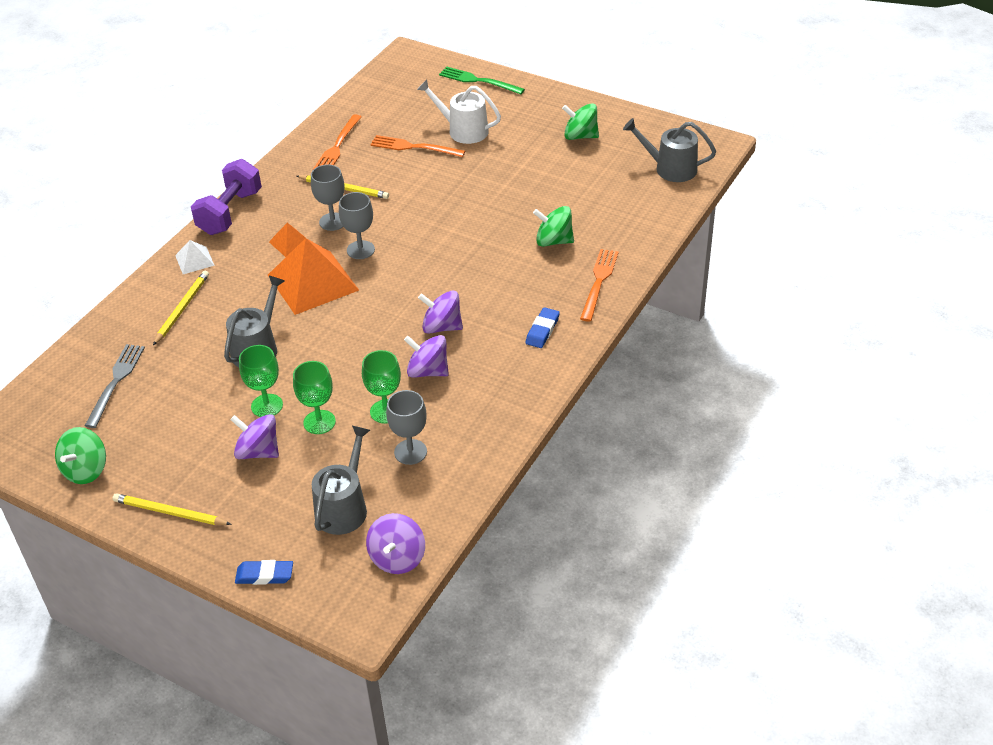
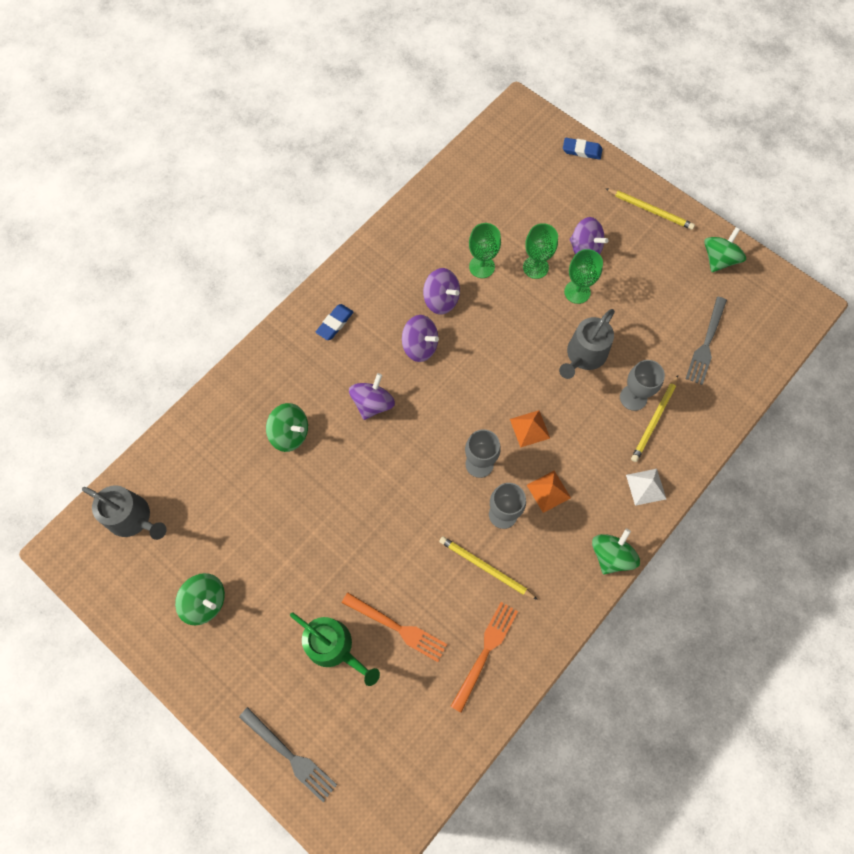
camera: 170 degrees left, 25 degrees up
(230, 212) = (611, 555): purple dumbbell -> green spinning top
(313, 282) = (529, 428): orange pyramid -> orange pyramid, size x0.47
(343, 507) = (523, 190): grey watering can -> none
(397, 558) = (490, 146): purple spinning top -> purple spinning top (373, 403)
(410, 452) = (468, 226): grey goblet -> grey goblet (633, 398)
(463, 130) = (334, 647): white watering can -> green watering can
(477, 81) = (291, 756): green fork -> grey fork
(599, 281) = (267, 370): orange fork -> none

